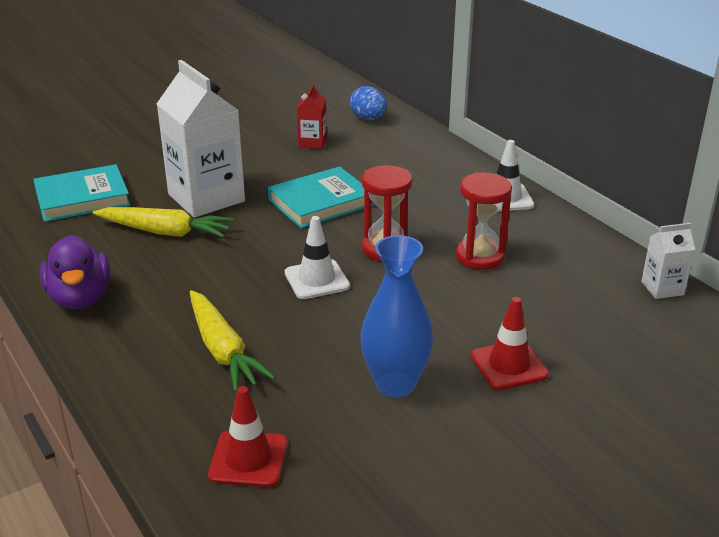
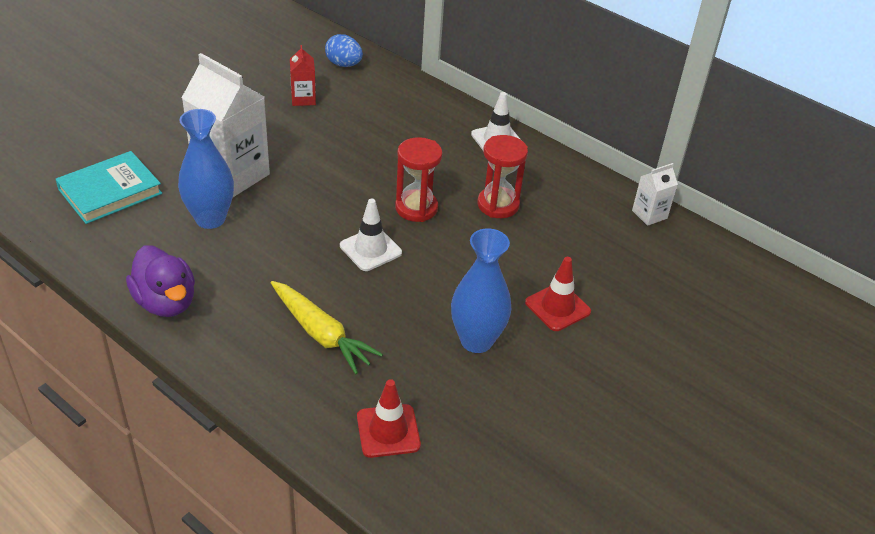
camera: 20 degrees left, 10 degrees up
(165, 232) = (210, 219): yellow carrot -> blue vase
(321, 202) = (339, 166): turquoise book -> none

